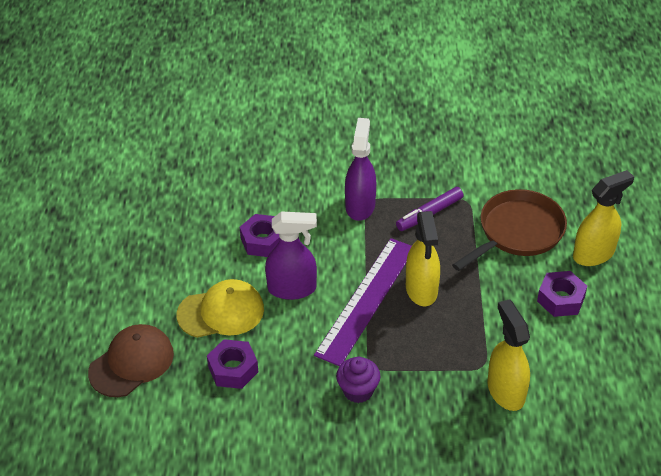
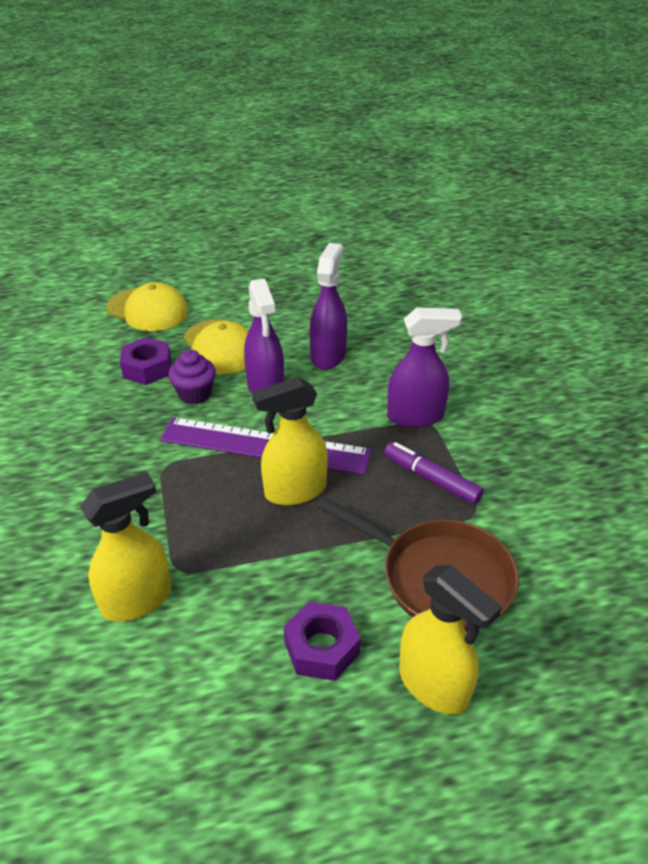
camera: 75 degrees right, 5 degrees down
(131, 363) = (148, 310): brown cap -> yellow cap
(263, 241) = (328, 355): purple nut -> purple spray bottle
(358, 390) = (127, 460): purple cupcake -> purple cupcake (195, 394)

